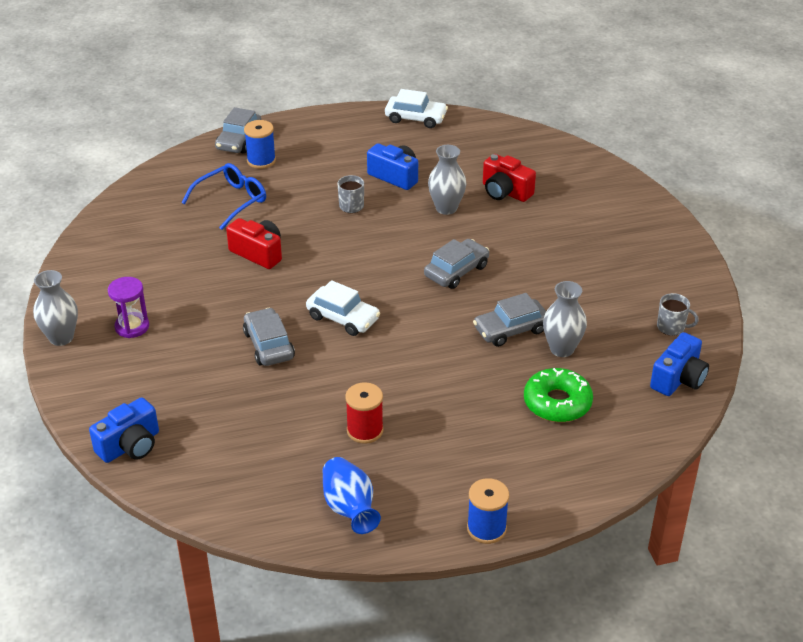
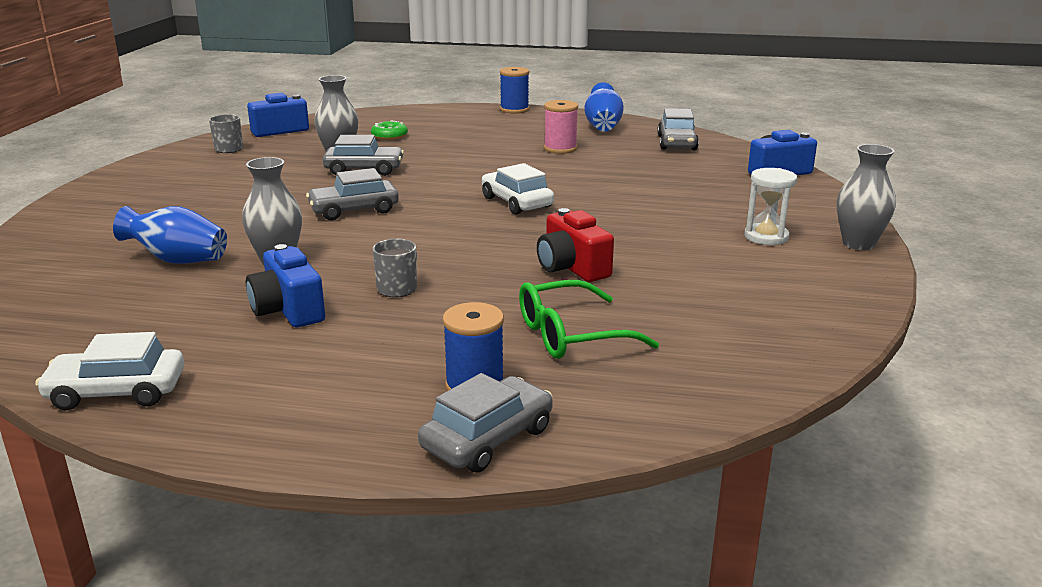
camera: 155 degrees left, 15 degrees down
(132, 327) = (766, 237): purple hourglass -> white hourglass
(231, 201) = (570, 335): blue glasses -> green glasses
(268, 345) = (611, 199): grey car -> grey car (677, 143)
(365, 430) = (560, 148): red spool -> pink spool
(416, 118) = (117, 392): white car -> white car turned 45 degrees counterclockwise
(505, 192) = (178, 260): red camera -> blue vase
(557, 403) = (389, 136): green donut -> green donut, size x0.59

